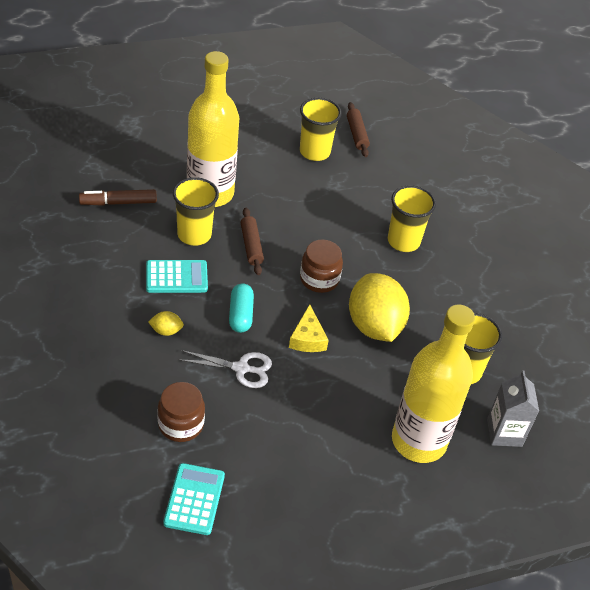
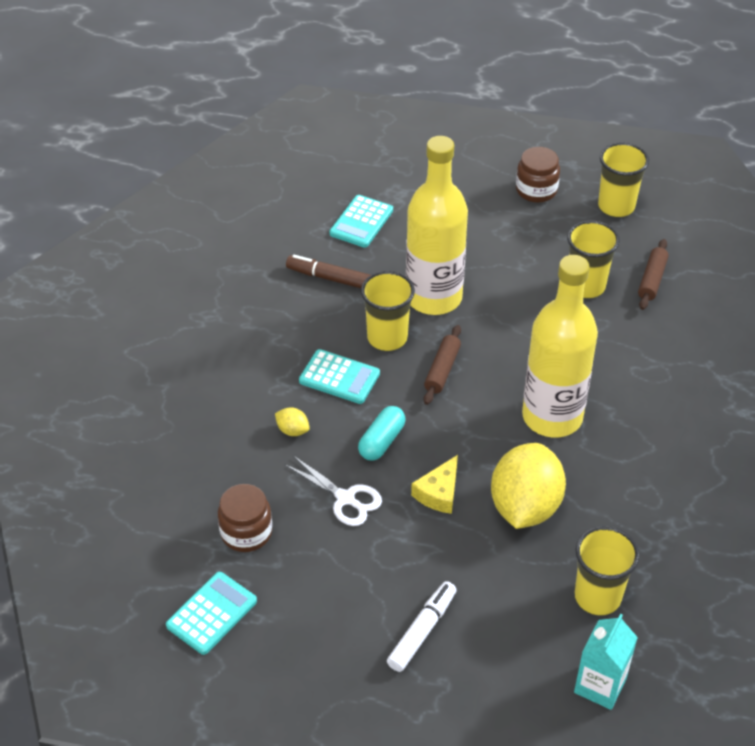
camera: 35 degrees right, 0 degrees up
(116, 152) = (361, 222): none -> turquoise calculator
(319, 279) = (495, 432): brown jar -> brown jar (536, 190)
(361, 445) = (422, 631): none -> white marker
(403, 241) = (625, 423): yellow cup -> yellow cup (616, 206)
(419, 441) = (491, 653): yellow bottle -> yellow bottle (552, 417)
(504, 432) = (600, 685): grey carton -> turquoise carton

